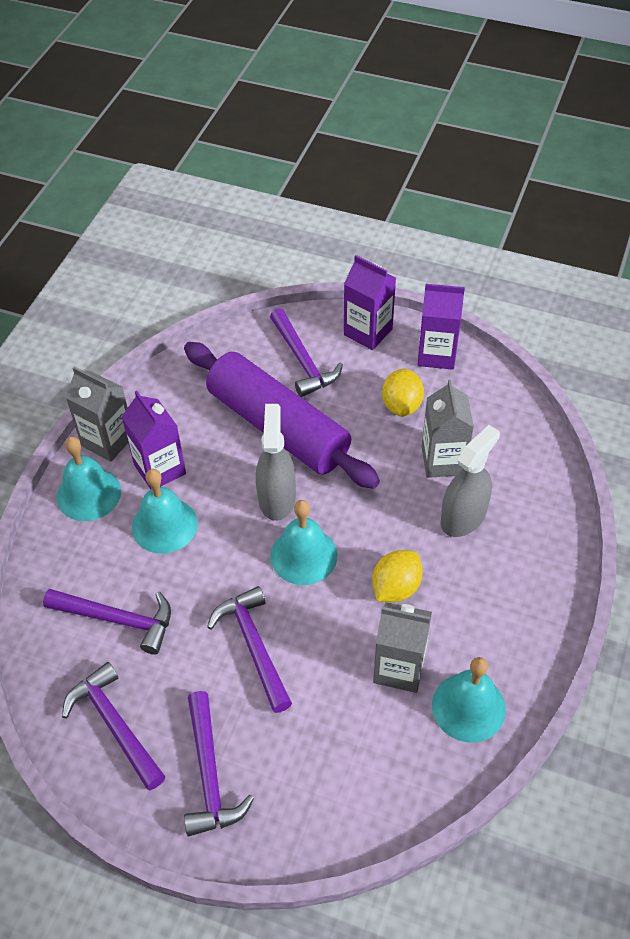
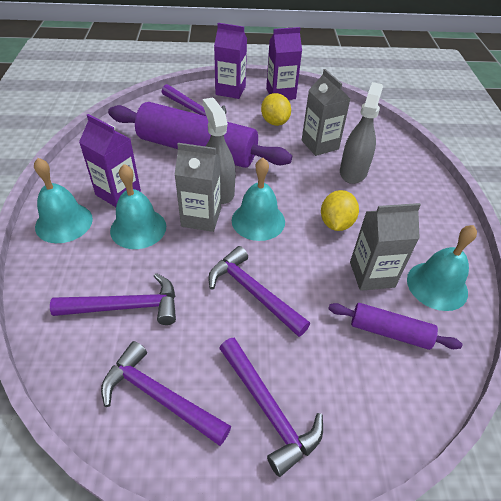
camera: 25 degrees left, 5 degrees down
(108, 441) = (67, 185): grey carton -> grey carton (201, 217)
(377, 741) = (389, 332): none -> purple rolling pin

